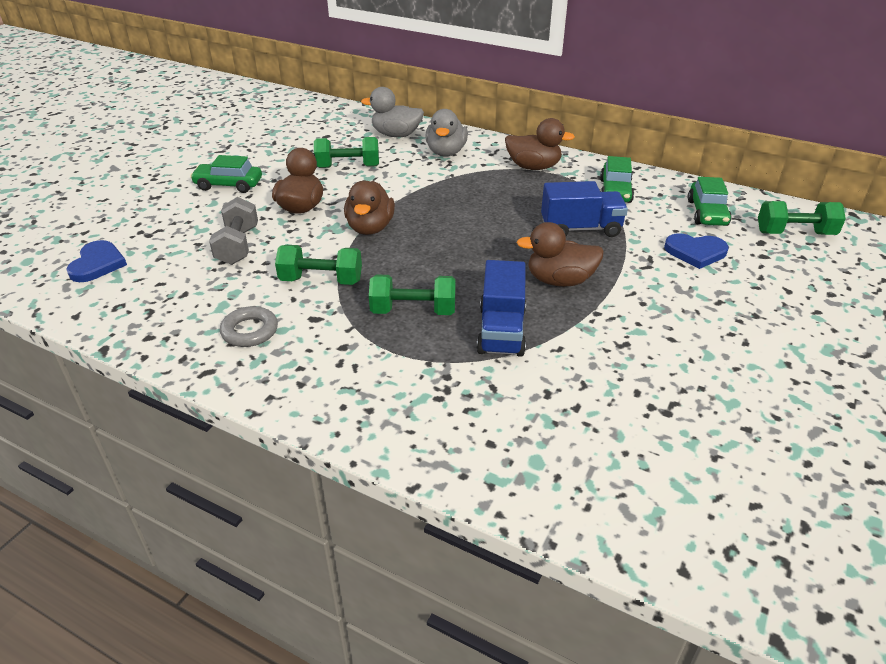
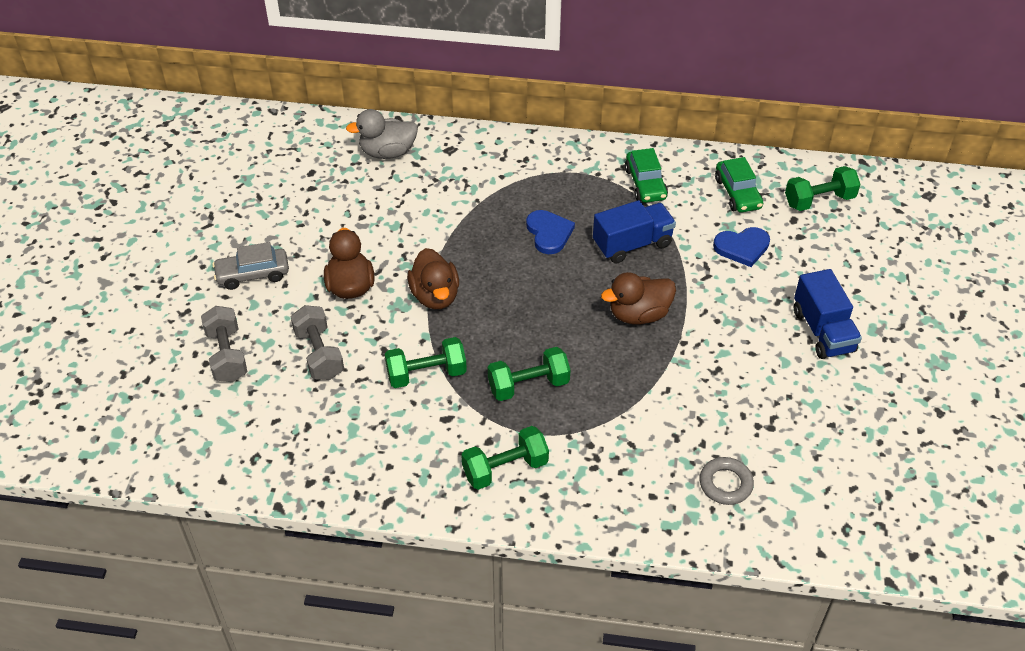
camera: 20 degrees left, 10 degrees up
(97, 264) = (194, 415): blue heart -> blue heart (549, 233)
(162, 230) = (227, 355): none -> grey dumbbell
(228, 185) = (253, 274): green car -> grey car
(250, 331) = (397, 449): grey ring -> grey ring (725, 484)
(348, 167) = (364, 215): green dumbbell -> green dumbbell (505, 468)
(446, 152) = (455, 168): grey duck -> none
(501, 331) = (613, 385): blue truck -> blue truck (823, 331)
(533, 167) = (553, 168): brown duck -> none

